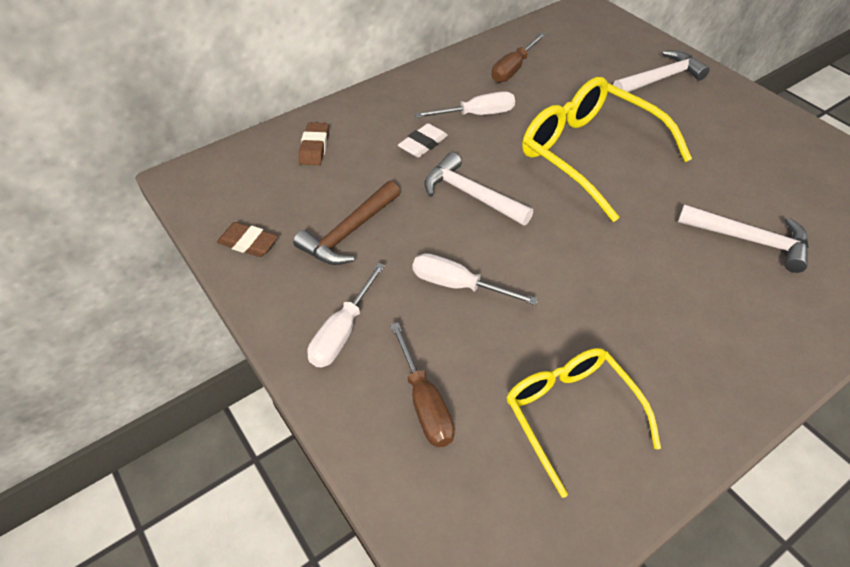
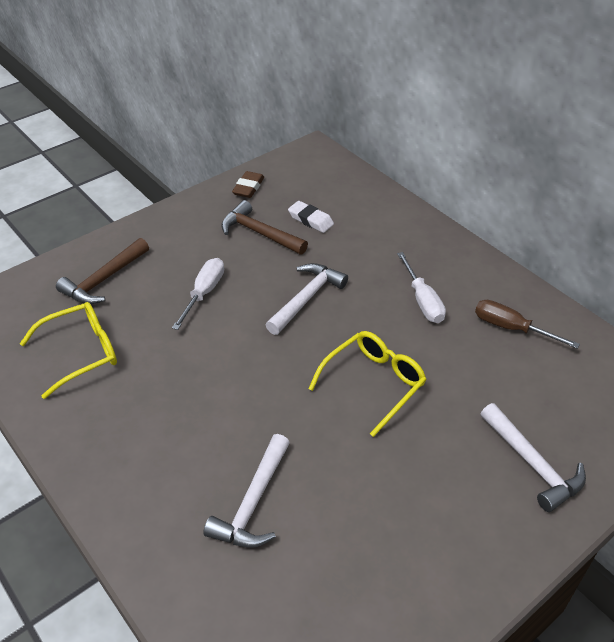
camera: 85 degrees right, 5 degrees down
(314, 147) = (357, 205): brown eraser -> none
(343, 332) = (166, 239): white screwdriver -> none
(423, 144) = (371, 267): white eraser -> white eraser (310, 220)
(425, 402) = (103, 280): brown screwdriver -> brown hammer
(589, 154) = (373, 383): yellow glasses -> yellow glasses, size x0.66

